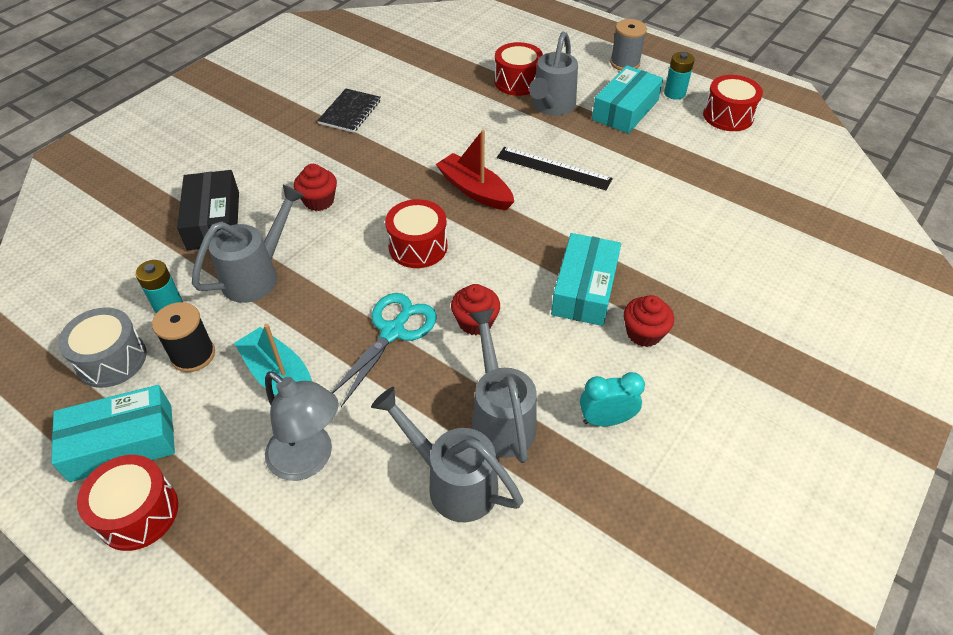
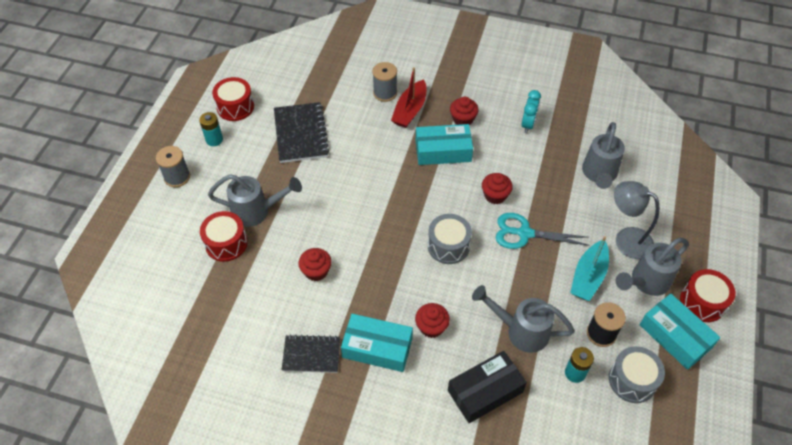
camera: 110 degrees left, 5 degrees up
(309, 460) = (626, 239): grey lamp -> grey lamp turned 75 degrees counterclockwise
(418, 246) = (448, 246): red drum -> grey drum
(446, 133) = (316, 271): none -> red cupcake
(475, 190) = (377, 231): red boat -> red boat (410, 110)
(500, 417) = (551, 166): grey watering can -> grey watering can (645, 282)
(553, 168) = (334, 192): black ruler -> none
(606, 420) = (528, 124): turquoise clock -> turquoise clock turned 135 degrees counterclockwise
(625, 110) = (246, 165): turquoise box -> turquoise box (377, 347)
(663, 160) = (301, 134): none -> black notebook
(726, 257) = (385, 93): none -> grey spool

